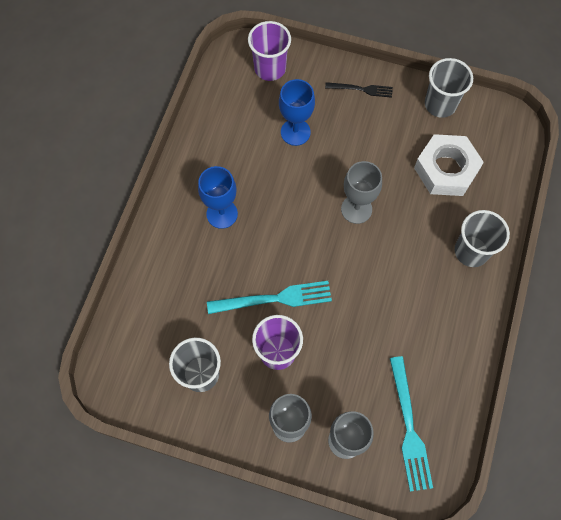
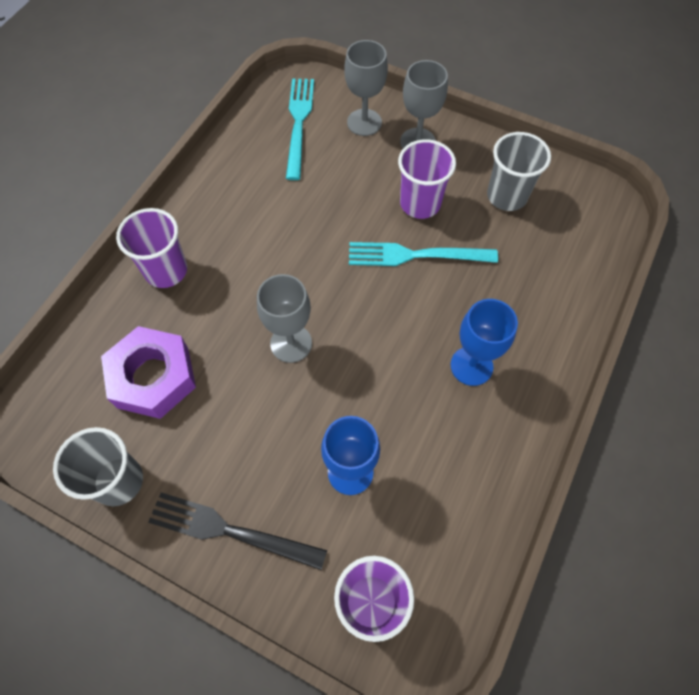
camera: 170 degrees left, 5 degrees down
(362, 89) = (228, 530): black fork -> black fork, size x1.65
(446, 170) = (153, 377): white nut -> purple nut
(471, 251) = (166, 270): grey cup -> purple cup

